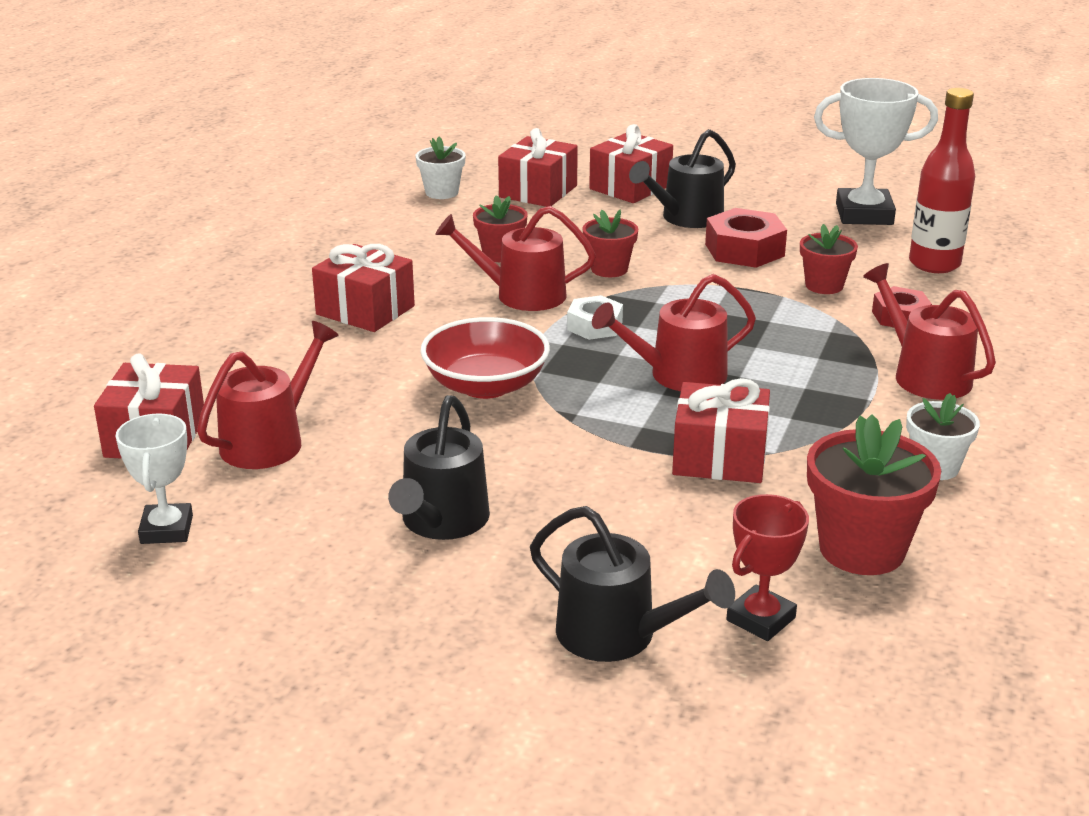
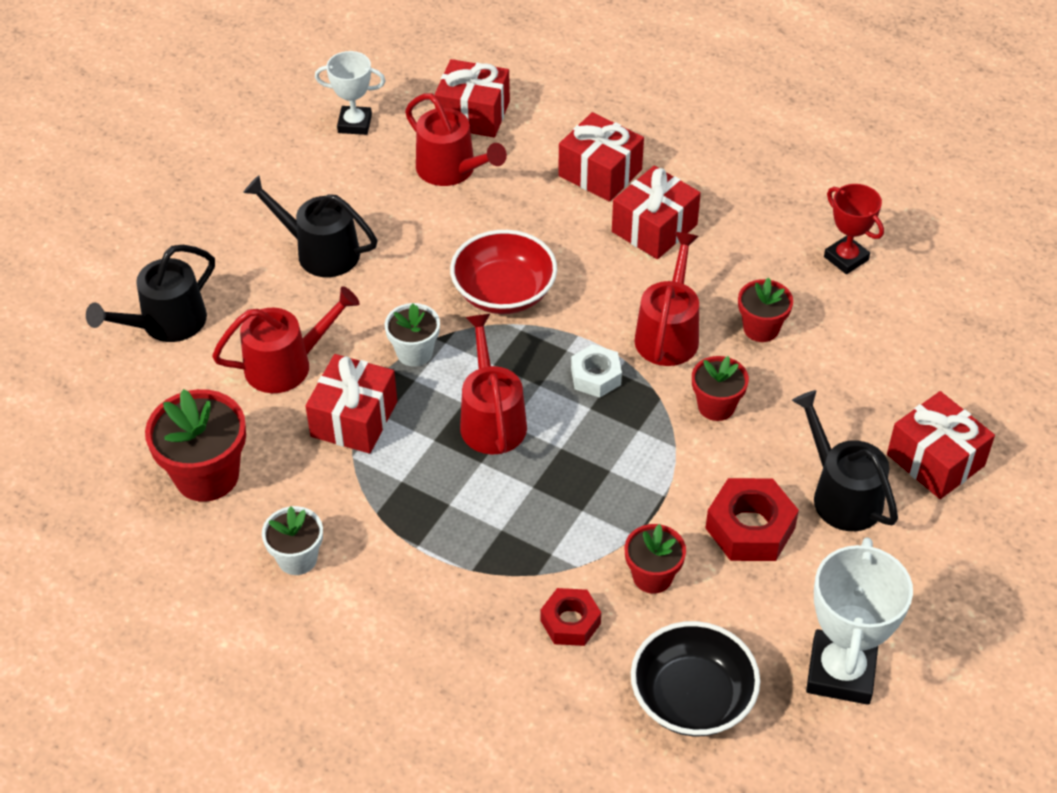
camera: 100 degrees right, 20 degrees up
(442, 192) = (925, 298): white flower pot -> white flower pot (414, 352)
(538, 191) = (925, 377): red gift -> red gift (600, 173)
(761, 619) = (153, 398): red trophy -> red trophy (846, 258)
(925, 375) = (448, 603): red watering can -> red watering can (286, 365)
(934, 264) = (692, 698): red bottle -> black bowl

